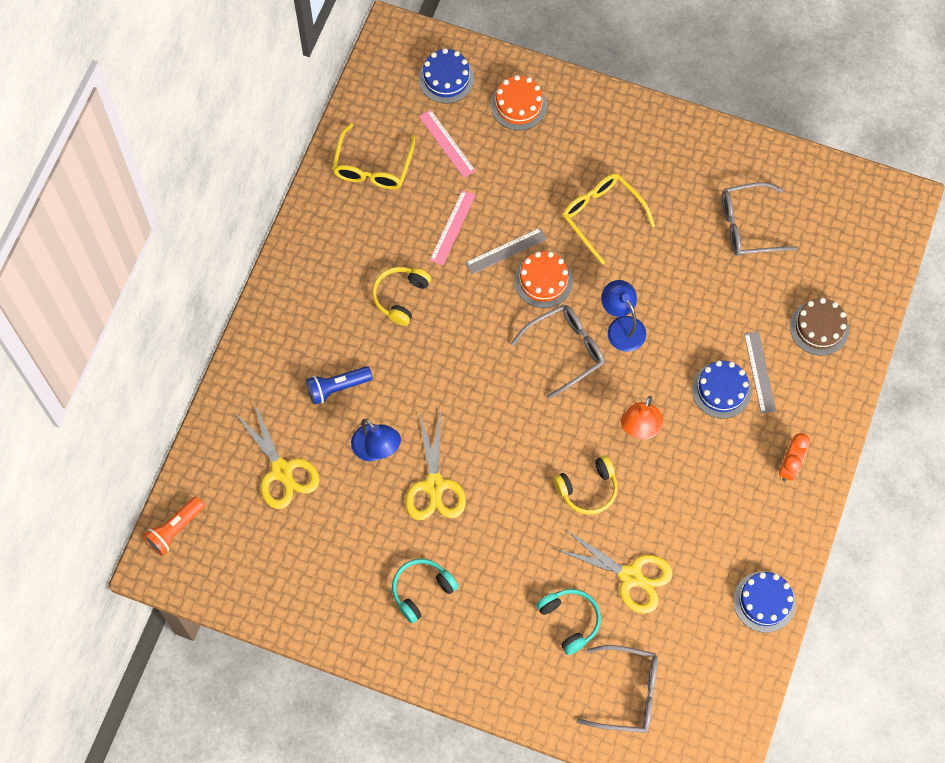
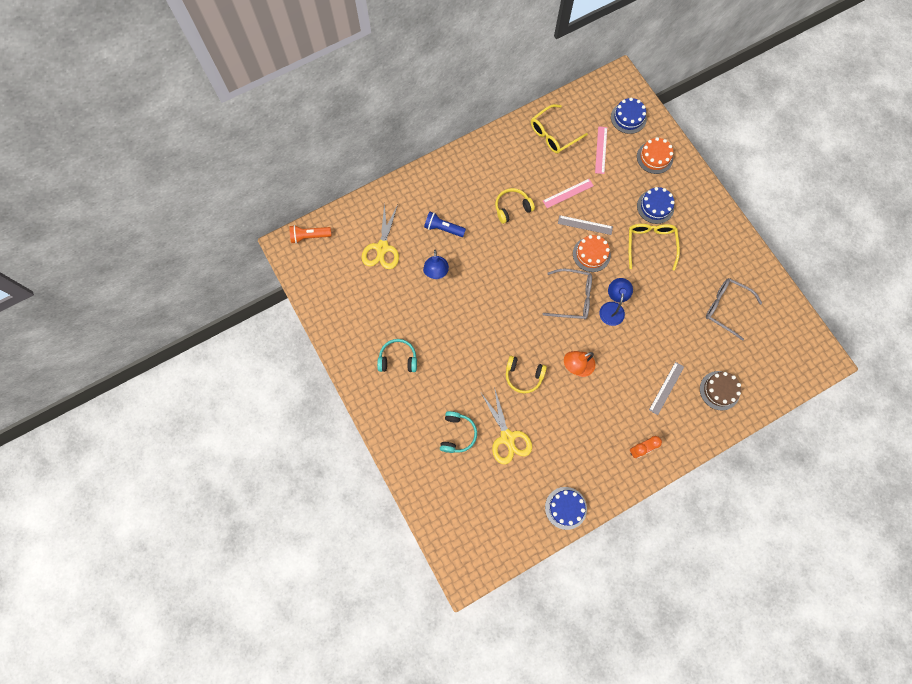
camera: 40 degrees right, 5 degrees up
(434, 485) = (448, 313): yellow scissors -> none
(627, 693) = (454, 494): grey glasses -> none
(721, 390) = (637, 381): blue cake -> blue cake (655, 206)

